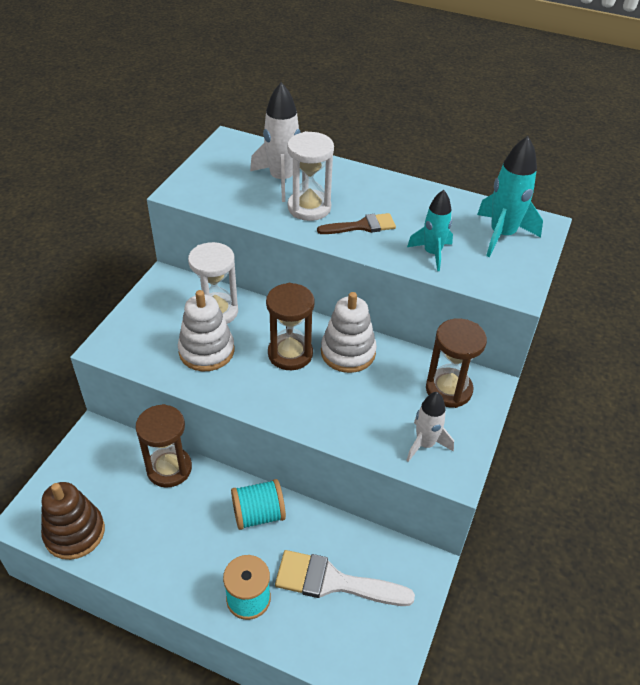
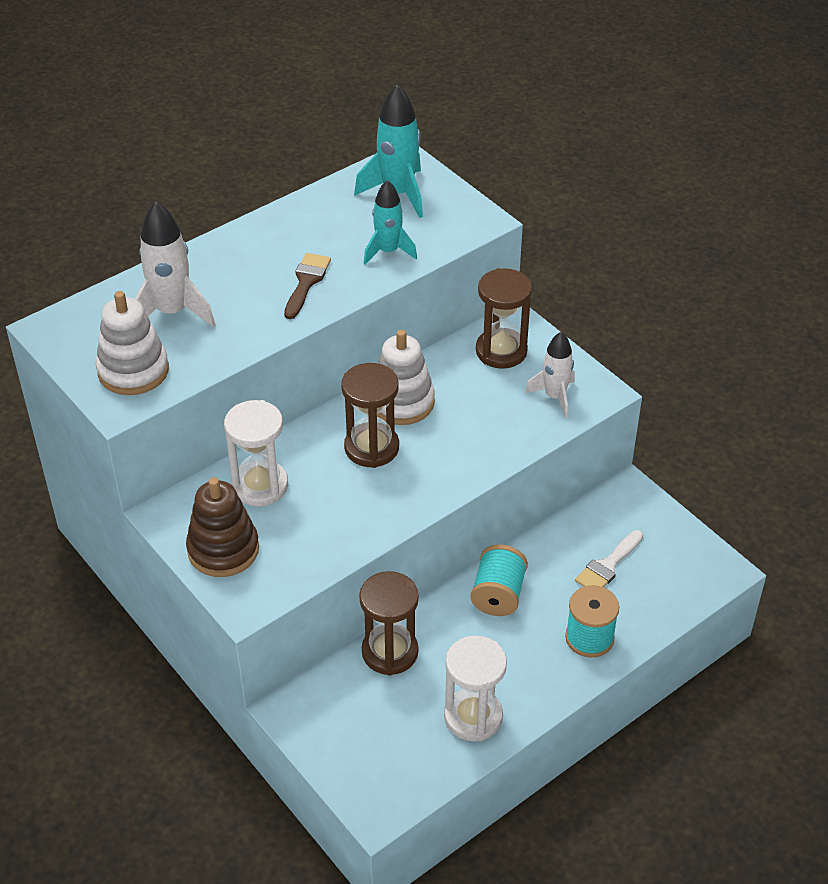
camera: 60 degrees left, 0 degrees up
(74, 533) = (424, 765): brown stacking toy -> brown stacking toy (223, 549)
(206, 351) = (317, 515): white stacking toy -> white stacking toy (133, 371)
(309, 208) = (242, 309): white hourglass -> white hourglass (473, 717)
(333, 582) = (608, 565): white brush -> white brush, size x0.64

